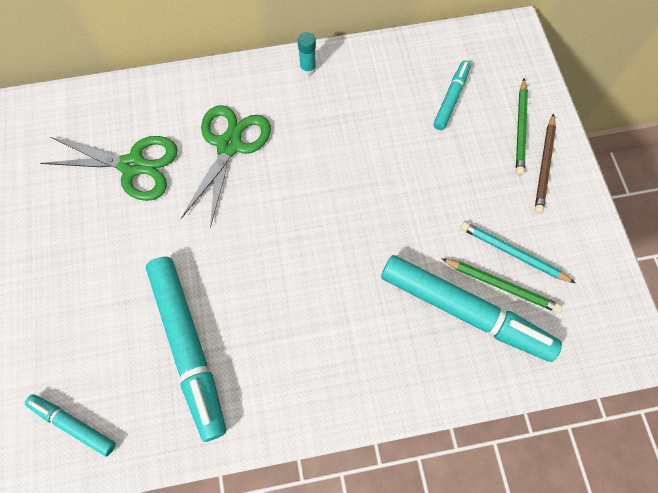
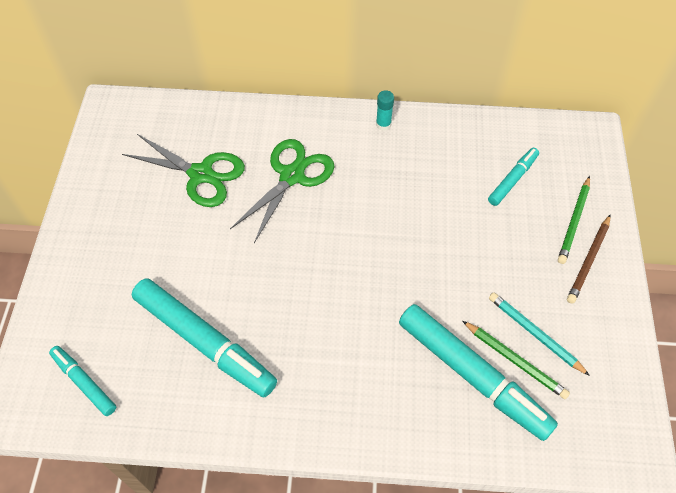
camera: 15 degrees right, 10 degrees down
(188, 347) = (204, 342): turquoise marker -> turquoise marker turned 45 degrees counterclockwise

